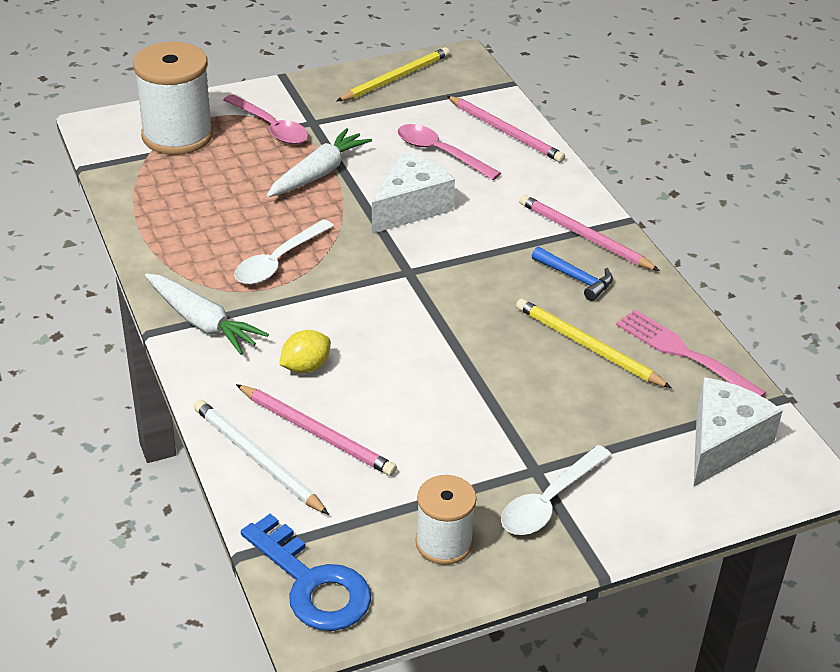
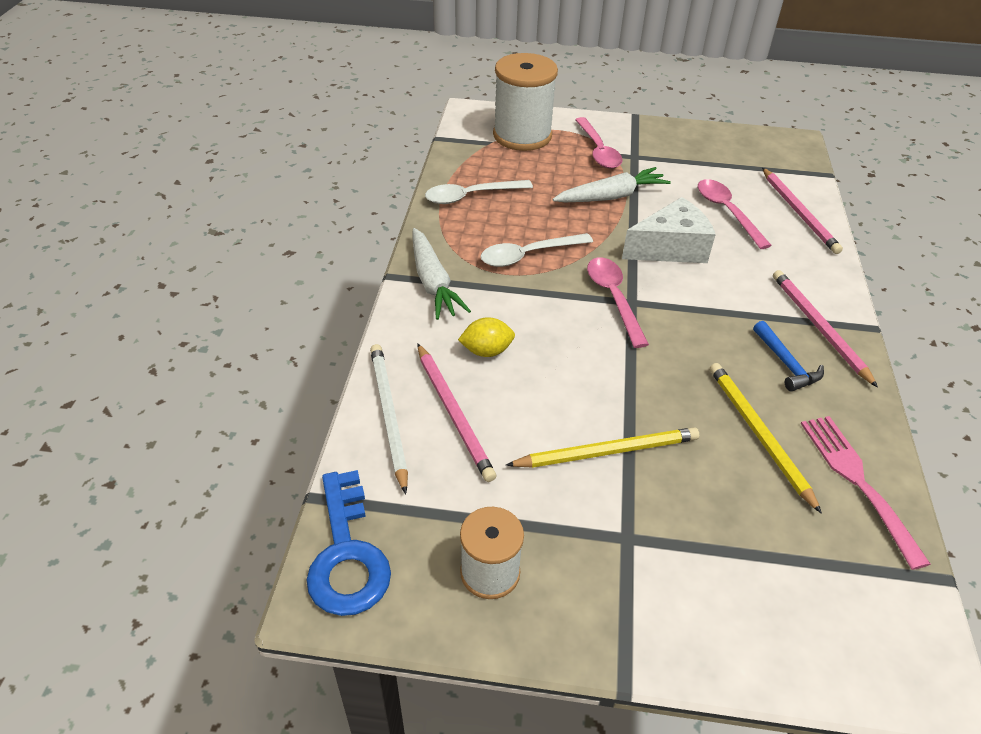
camera: 30 degrees right, 5 degrees up
(389, 274) = (613, 298): none -> pink spoon
(395, 78) = (727, 142): yellow pencil -> yellow pencil (607, 451)
(549, 501) = (619, 578): white spoon -> white spoon (470, 196)
(722, 443) = (847, 600): white cheese -> none

